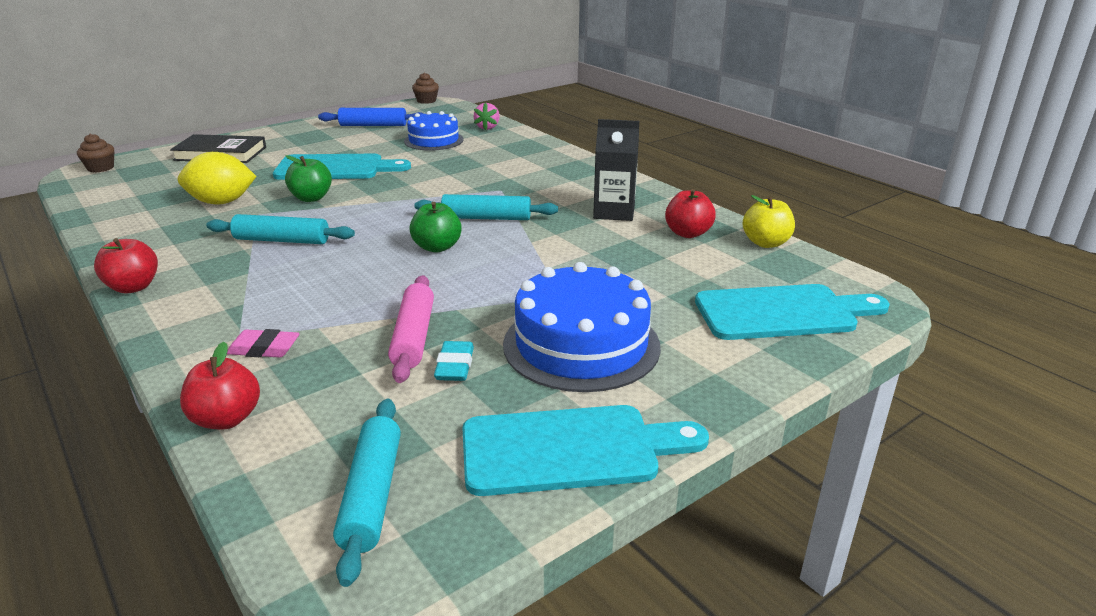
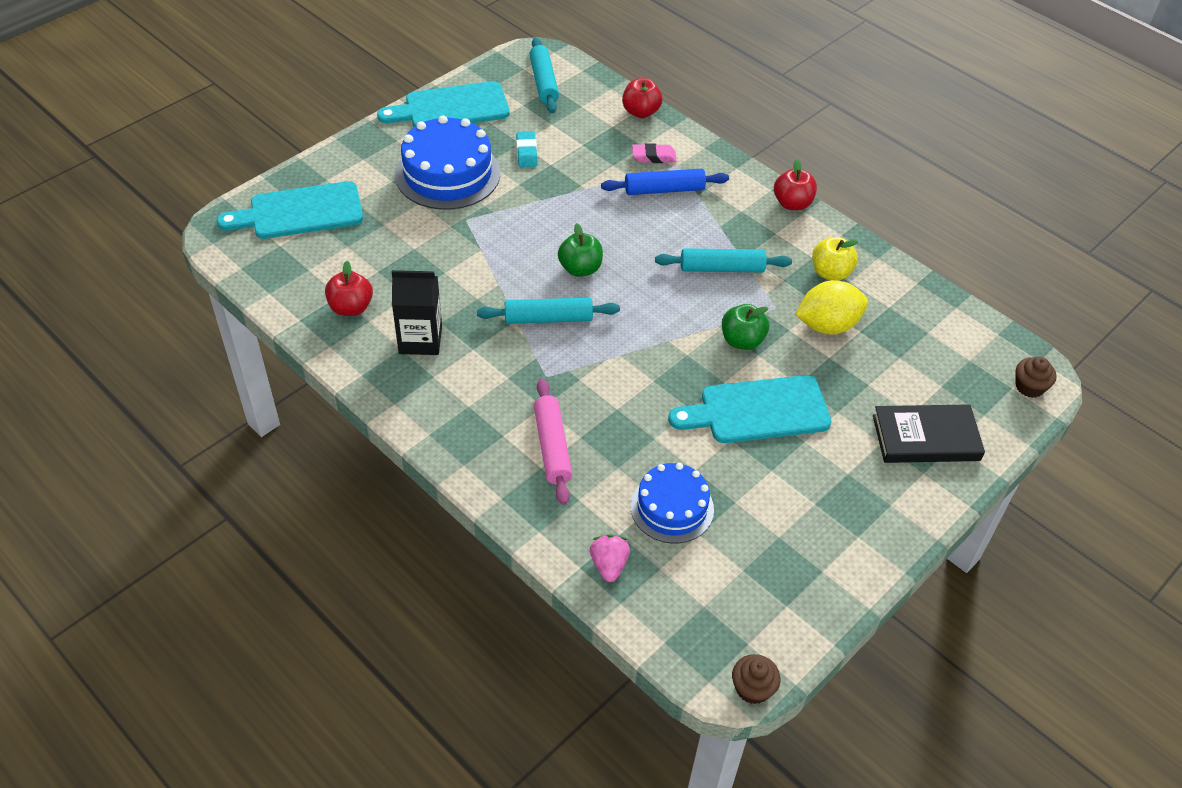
camera: 170 degrees right, 20 degrees up
(373, 125) = (785, 557): blue rolling pin -> blue rolling pin (664, 190)
(414, 337) = (561, 173): pink rolling pin -> pink rolling pin (552, 447)
(766, 243) = (281, 298): yellow apple -> yellow apple (830, 273)

